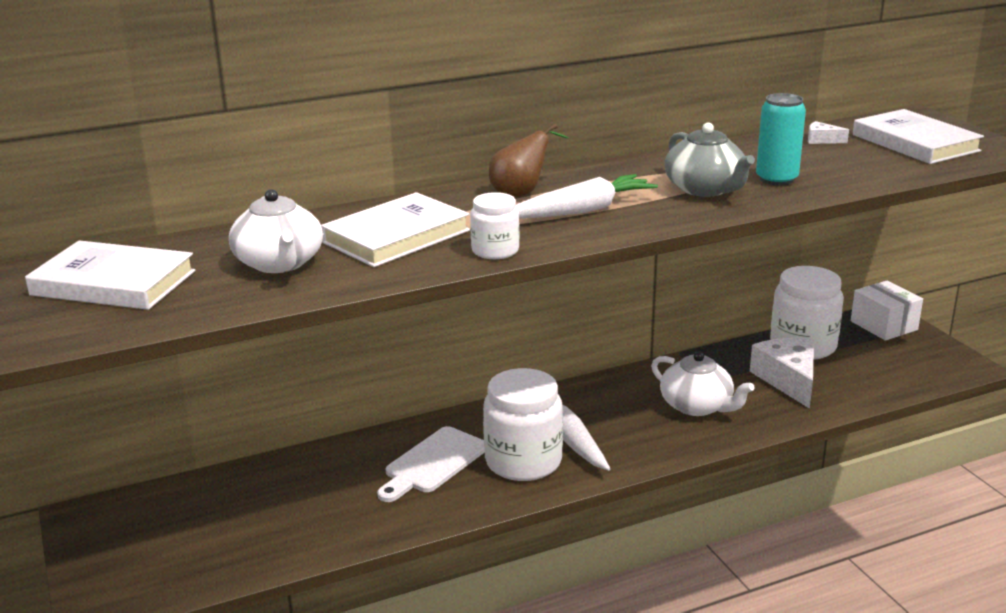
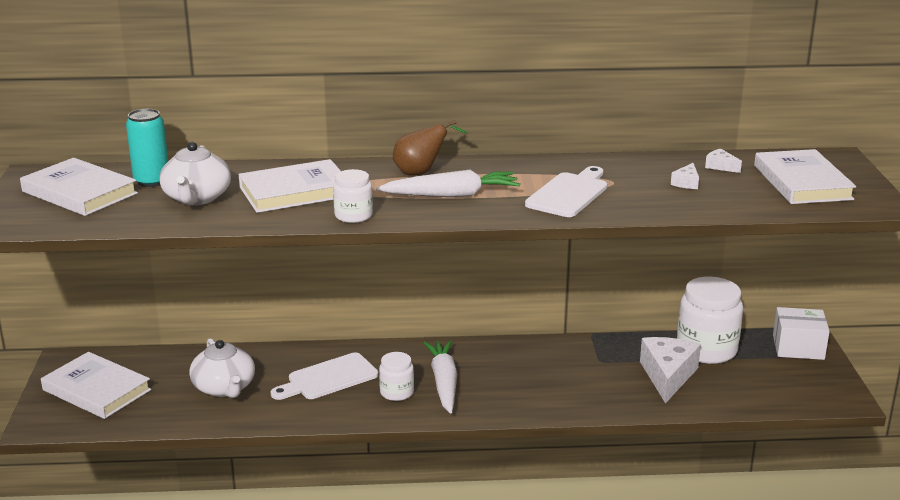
camera: 20 degrees right, 0 degrees up
(149, 544) = (96, 390): none -> white book
(523, 461) = (396, 392): white jar -> white jar, size x0.53
(697, 406) = (570, 380): white teapot -> white teapot (224, 388)
(705, 189) = (569, 194): grey teapot -> white cutting board
(776, 179) = (638, 195): turquoise can -> turquoise can (152, 181)
(808, 160) = (686, 183): none -> white cheese
(884, 325) = (798, 347): white box -> white box turned 75 degrees counterclockwise

